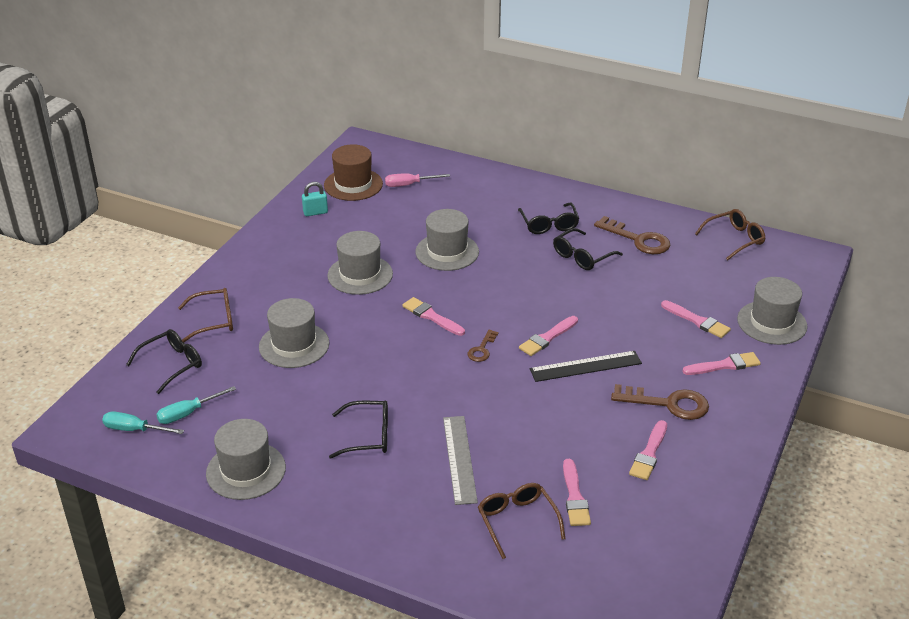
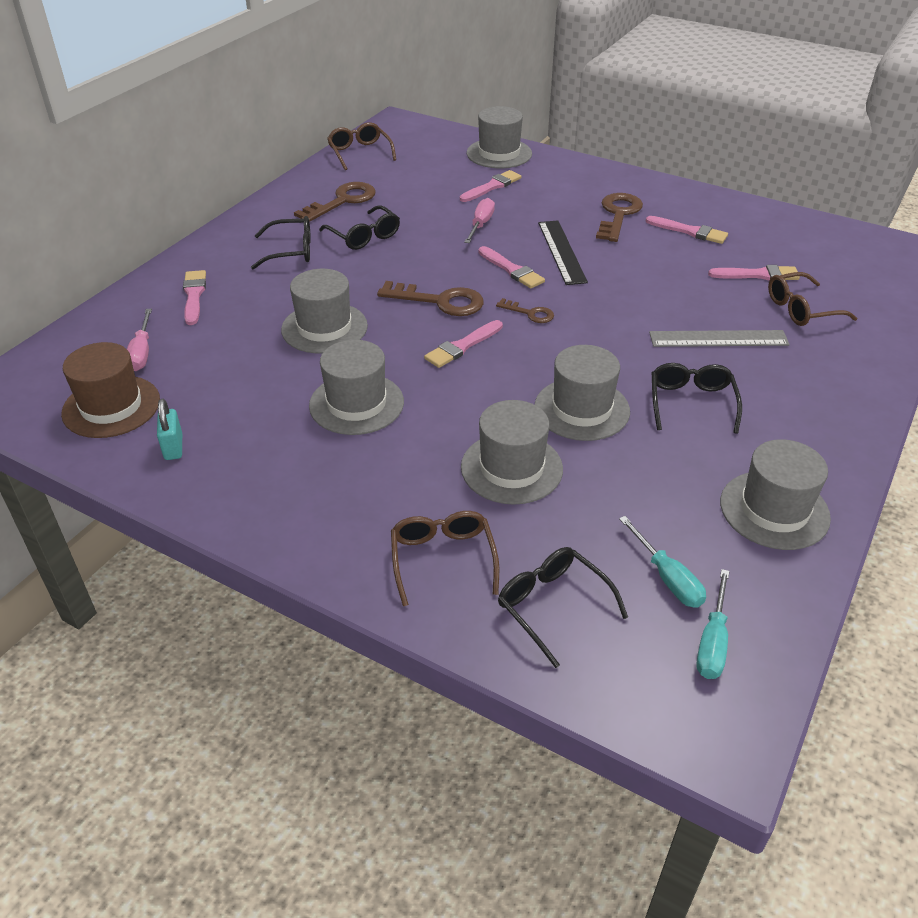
camera: 85 degrees left, 5 degrees up
(358, 377) = (582, 409): none -> grey hat
(491, 302) = (440, 301): none -> brown key
(621, 317) = (480, 224): none -> pink screwdriver
(724, 365) = (561, 182): pink brush -> pink brush (194, 295)

